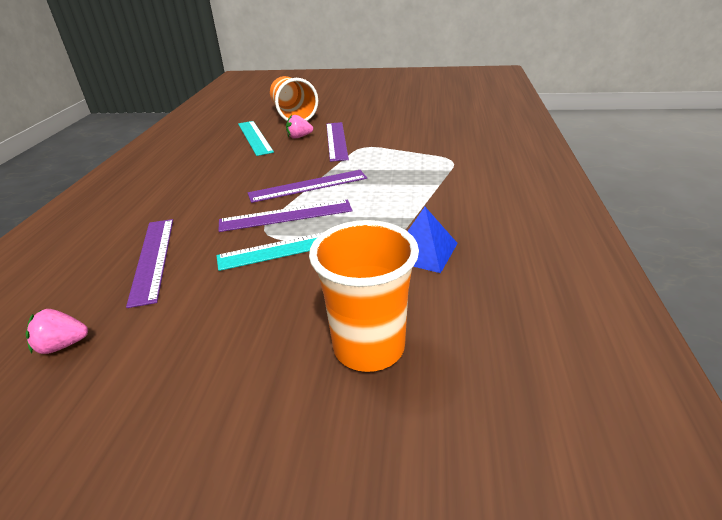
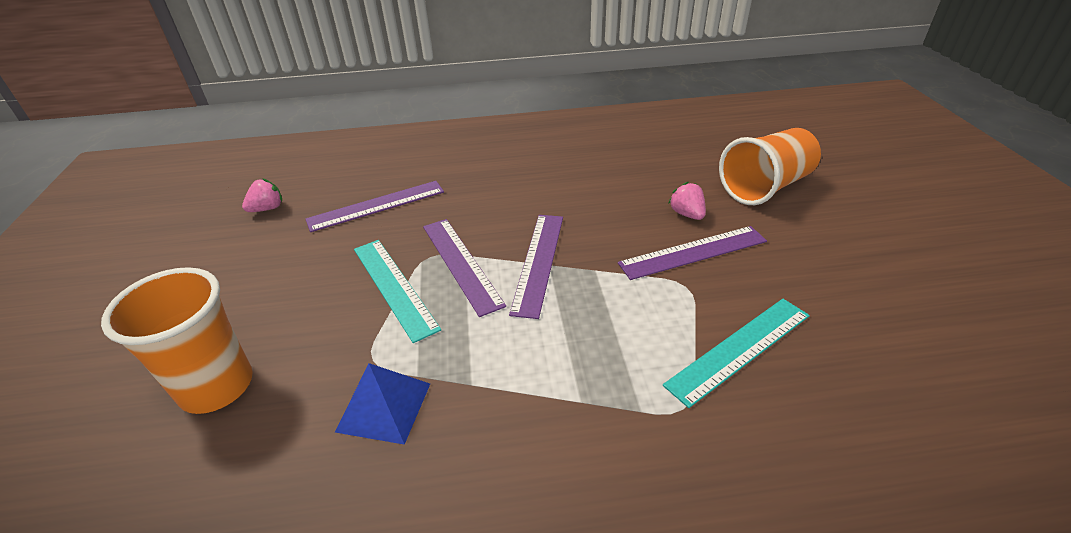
camera: 75 degrees right, 5 degrees up
(63, 345) = (267, 209): pink strawberry -> pink strawberry turned 75 degrees clockwise
(255, 137) = (665, 178): turquoise ruler -> turquoise ruler (739, 349)
(308, 186) = (538, 262): purple ruler -> purple ruler turned 45 degrees clockwise

